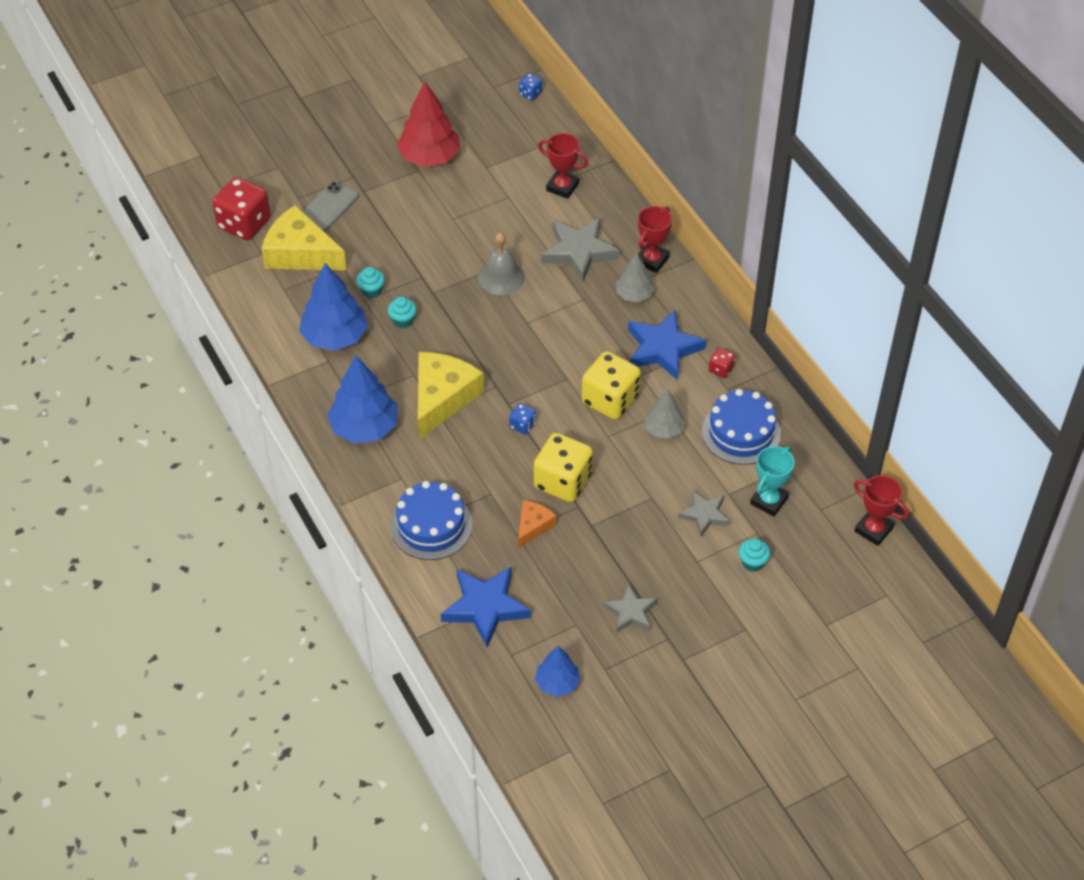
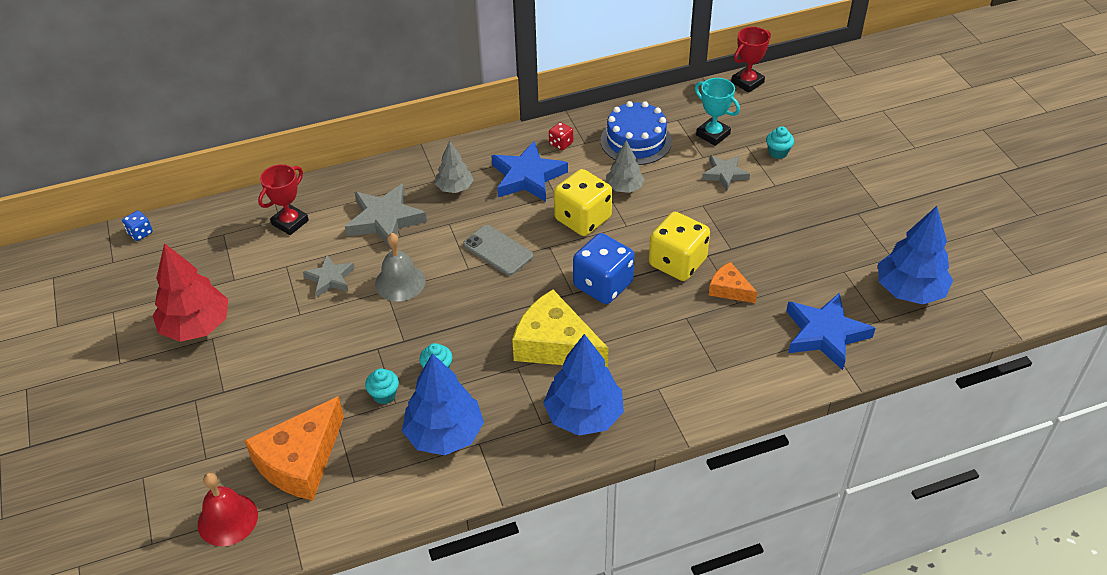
camera: 80 degrees left, 5 degrees down
(244, 224) = (227, 519): red dice -> red bell
(300, 253) = (301, 461): yellow cheese -> orange cheese
(328, 207) = (235, 427): grey phone -> grey phone (498, 250)
(431, 525) = (723, 368): blue cake -> none
(522, 425) = (603, 285): blue dice -> blue dice, size x2.19
(557, 683) = (909, 290): blue tree -> blue tree, size x1.72
(630, 612) = (830, 233): grey star -> grey star (330, 278)
(652, 260) = (414, 171): red trophy -> none

